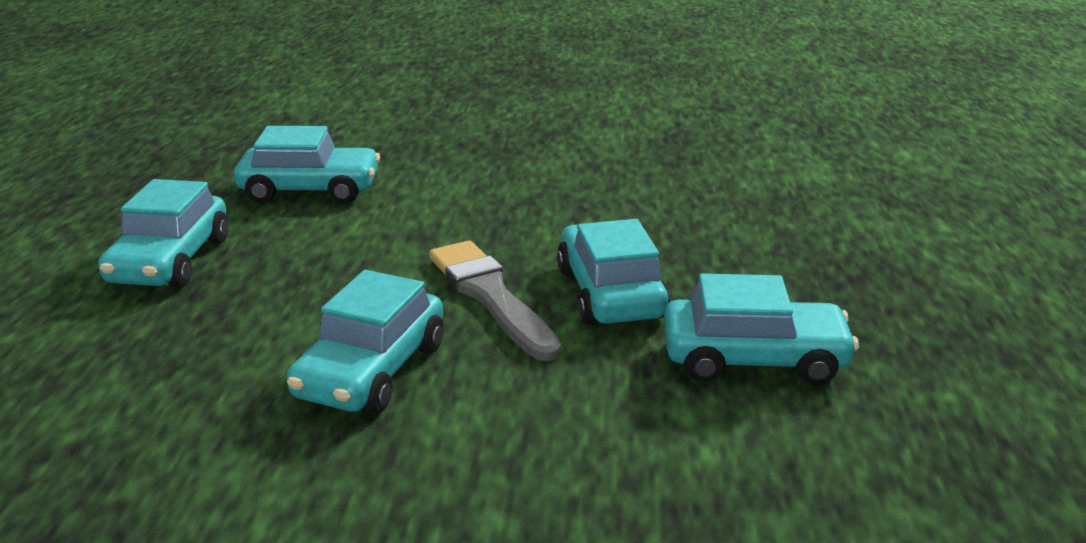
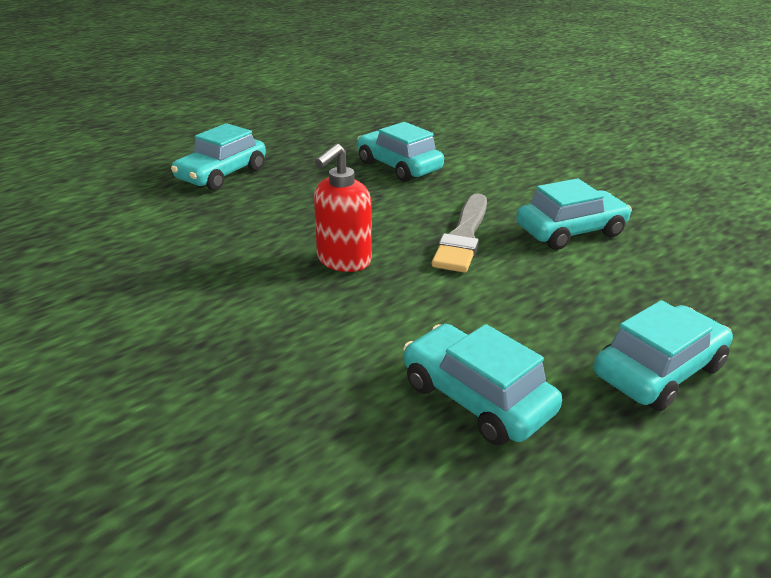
camera: 135 degrees left, 5 degrees up
(559, 219) = (343, 261): none -> red soap dispenser
(610, 293) = (402, 210): turquoise car -> turquoise car (222, 174)

